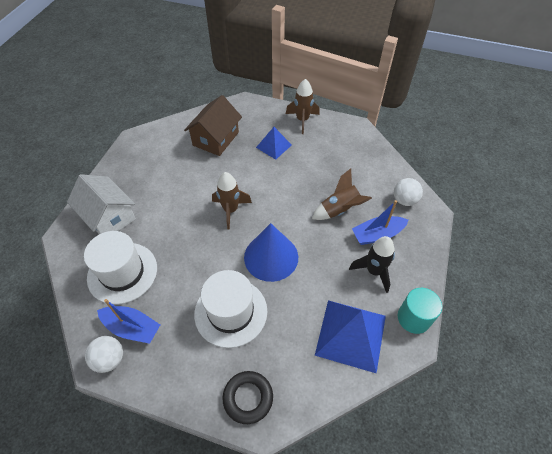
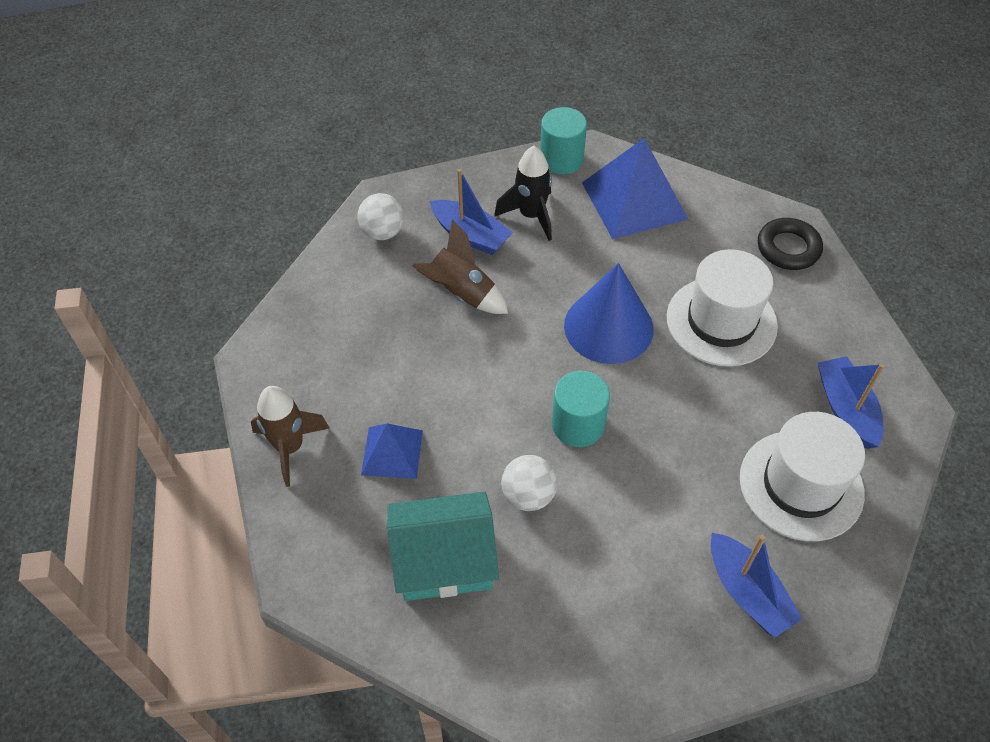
camera: 125 degrees left, 0 degrees up
(108, 217) = (747, 593): white house -> blue boat
(109, 359) = (898, 402): white ball -> white ball (528, 495)
(216, 139) = (444, 560): brown house -> turquoise house
(230, 210) = (578, 425): brown rocket -> turquoise cylinder

